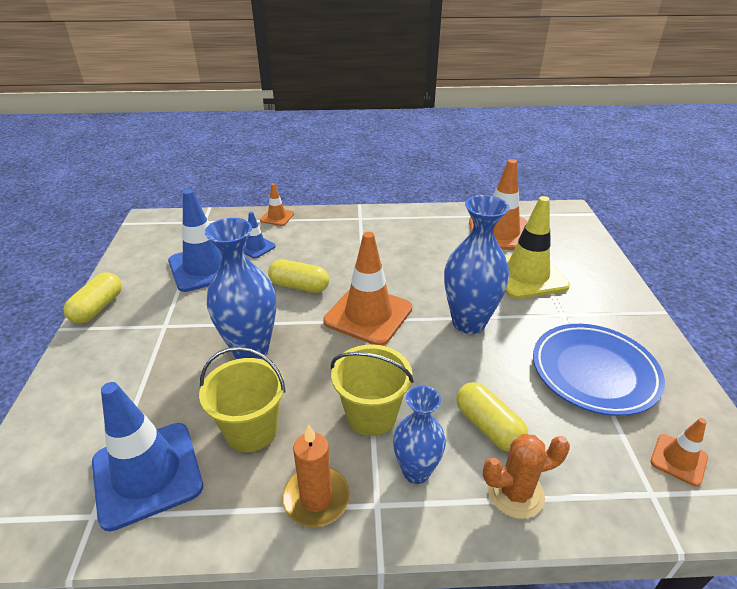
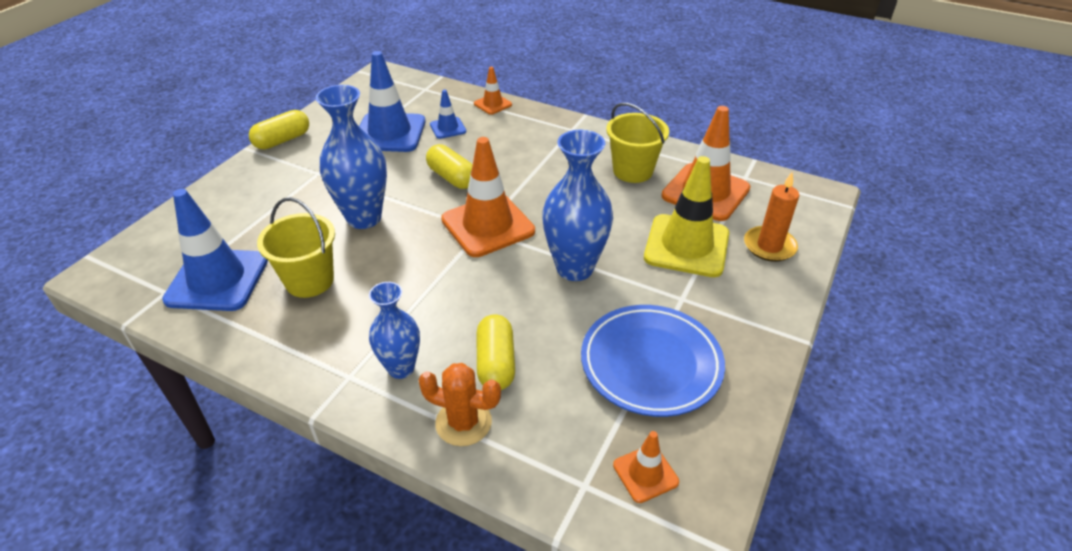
camera: 30 degrees right, 5 degrees up
(316, 498) = (310, 351): orange candle -> orange candle (769, 246)
(371, 415) = (408, 309): yellow bucket -> yellow bucket (633, 171)

